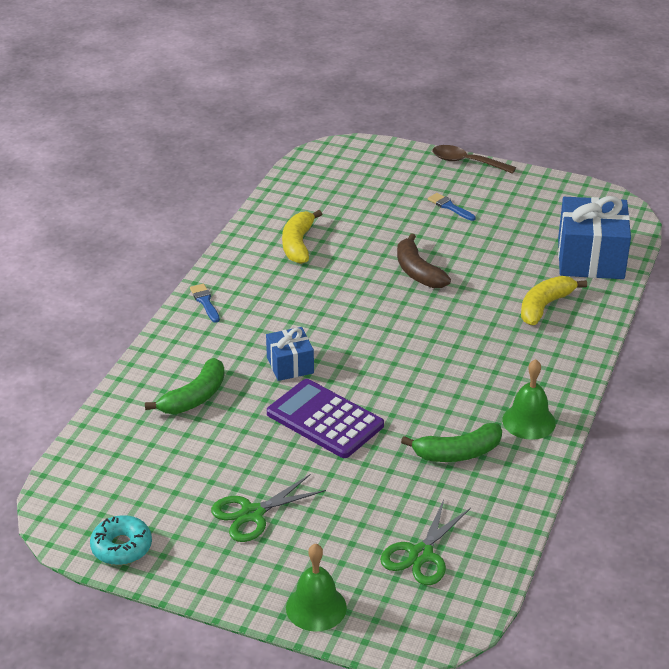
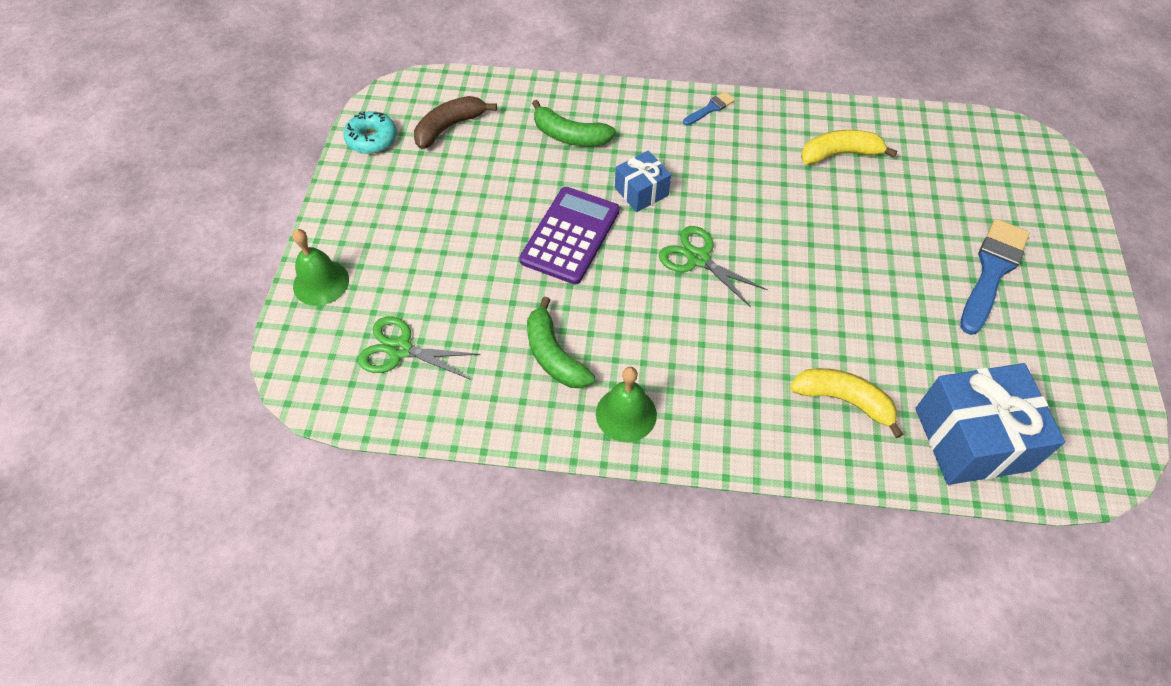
camera: 75 degrees right, 20 degrees up
(252, 514) = (428, 212): green scissors -> green scissors (698, 258)
(418, 272) = (846, 264): brown banana -> brown banana (449, 127)
(450, 207) = (992, 271): blue brush -> blue brush, size x2.09
(466, 162) = (1100, 272): brown spoon -> none

